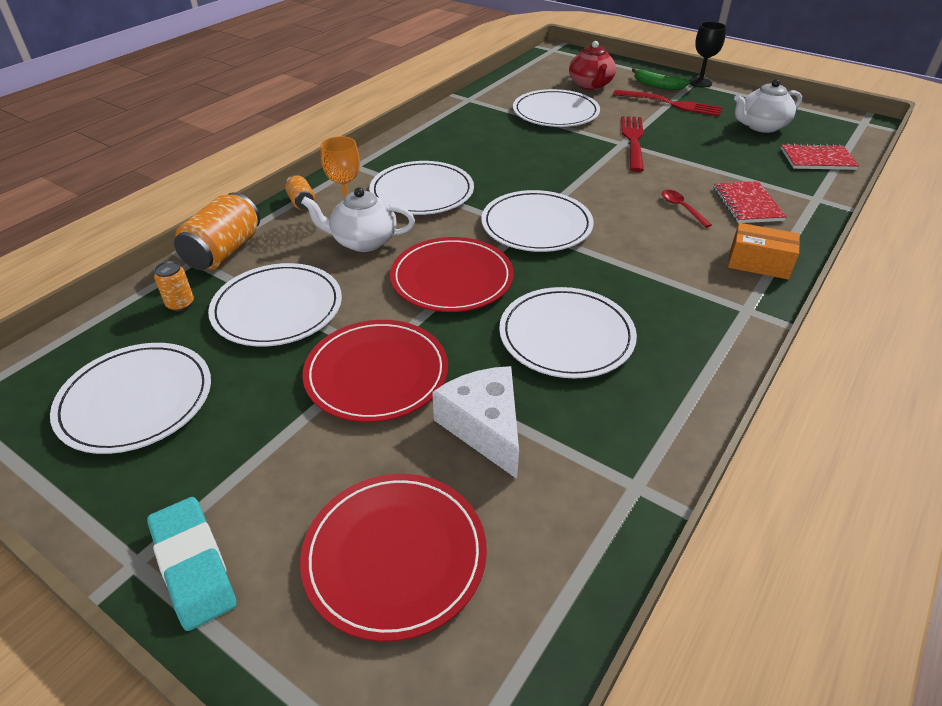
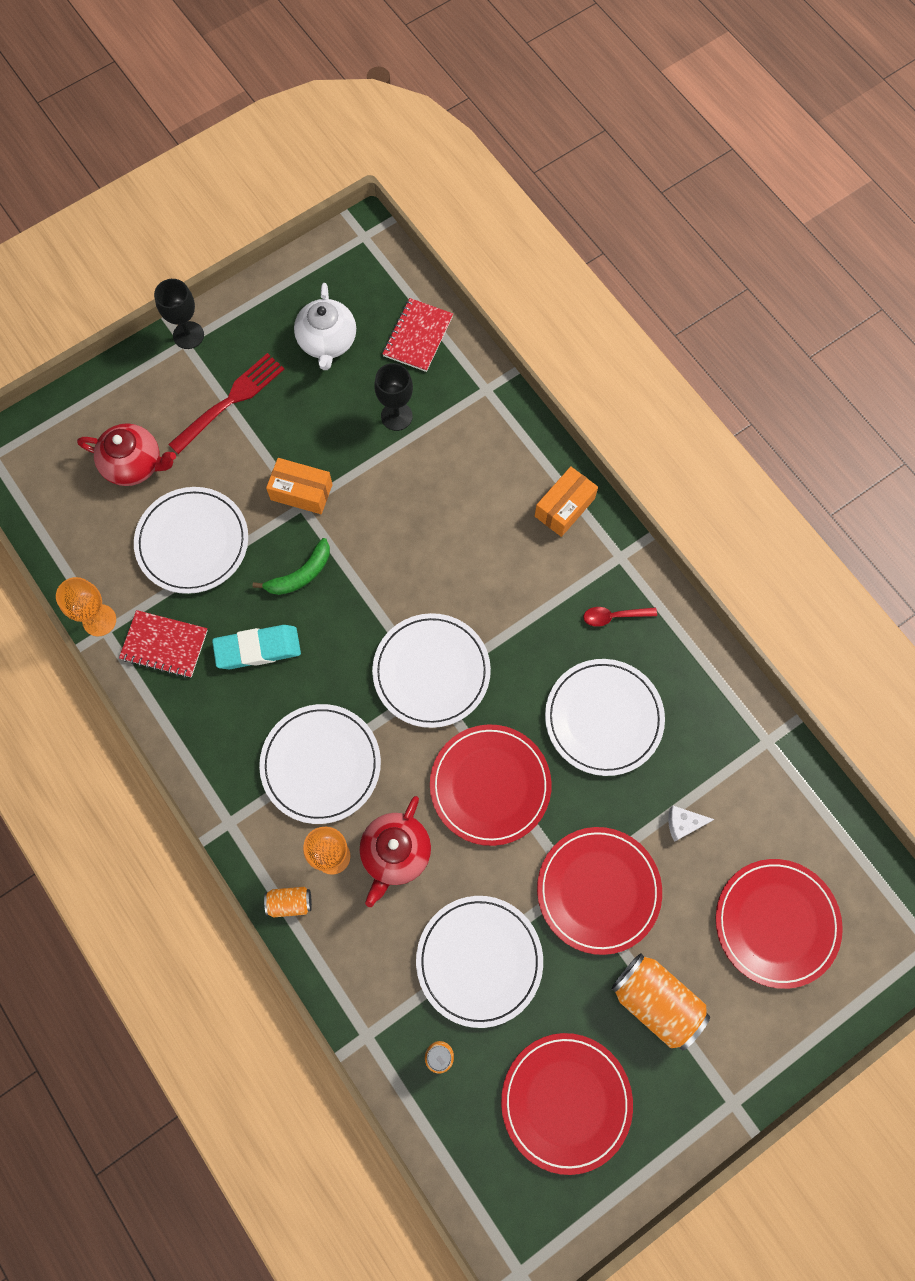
camera: 70 degrees left, 30 degrees up
(136, 400) = (566, 1101): white plate -> red plate
(193, 565) = (746, 1061): turquoise eraser -> turquoise eraser (258, 649)
(224, 252) = (361, 1003): orange can -> orange can (656, 1001)
(363, 241) = (395, 853): white teapot -> red teapot
(474, 96) = (99, 620): none -> orange goblet
(484, 427) = (683, 823): white cheese -> white cheese, size x0.50
(633, 141) = (301, 492): red fork -> orange box
(657, 85) = (173, 388): green banana -> green banana (301, 574)
(681, 208) = (455, 520): red spoon -> red spoon (614, 616)
(739, 164) = (396, 416): none -> black goblet
(747, 204) = (471, 457): red notebook -> red notebook (164, 645)

